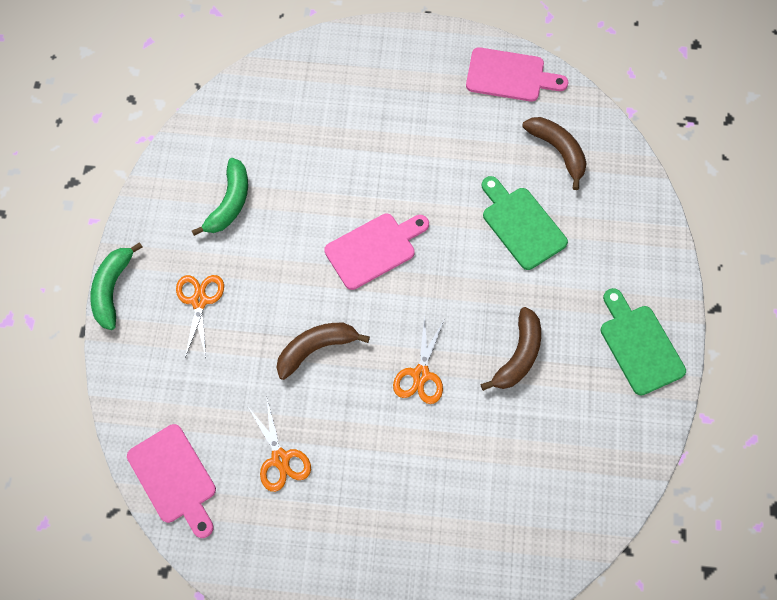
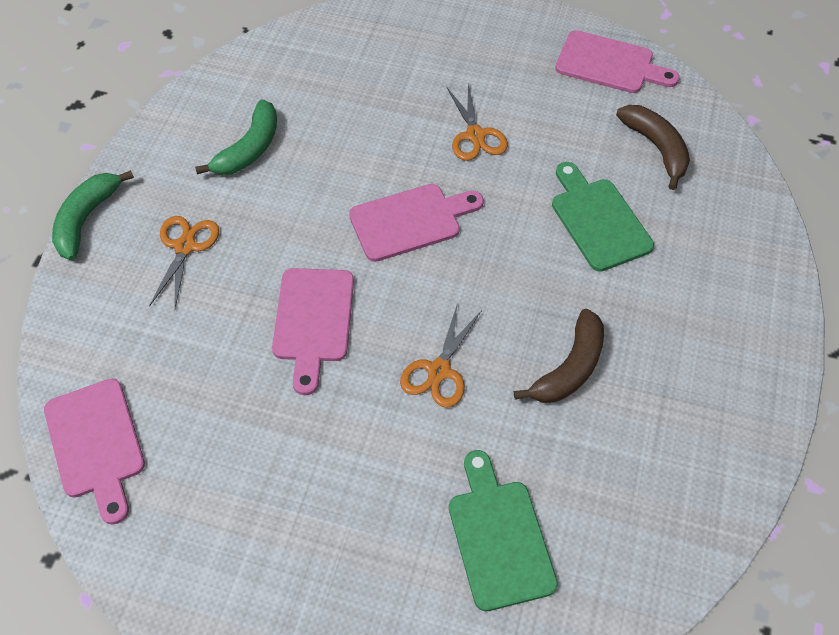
camera: 10 degrees right, 10 degrees down
(280, 458) = (236, 443): orange scissors -> orange scissors (475, 135)
(316, 349) = (313, 321): brown banana -> pink cutting board
(639, 345) = (732, 380): green cutting board -> green cutting board (499, 537)

